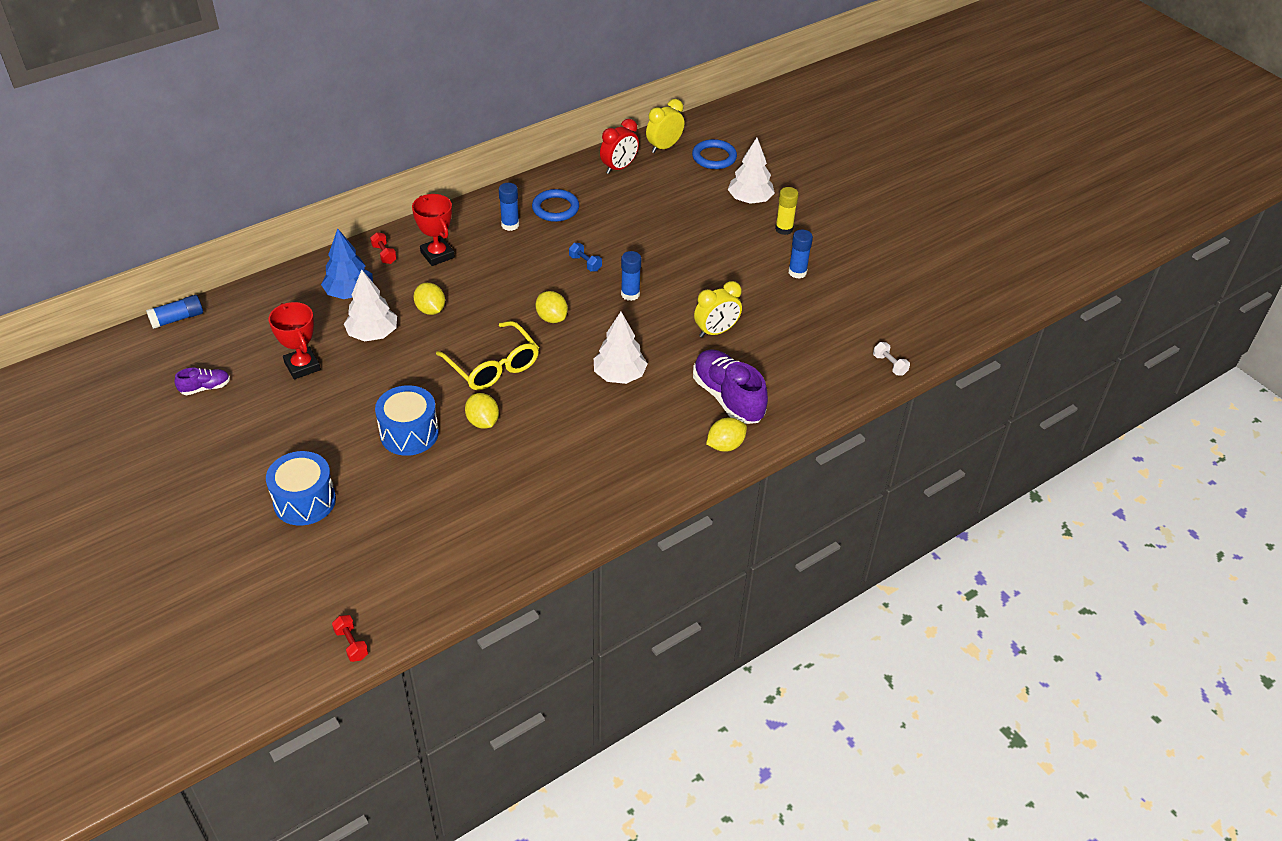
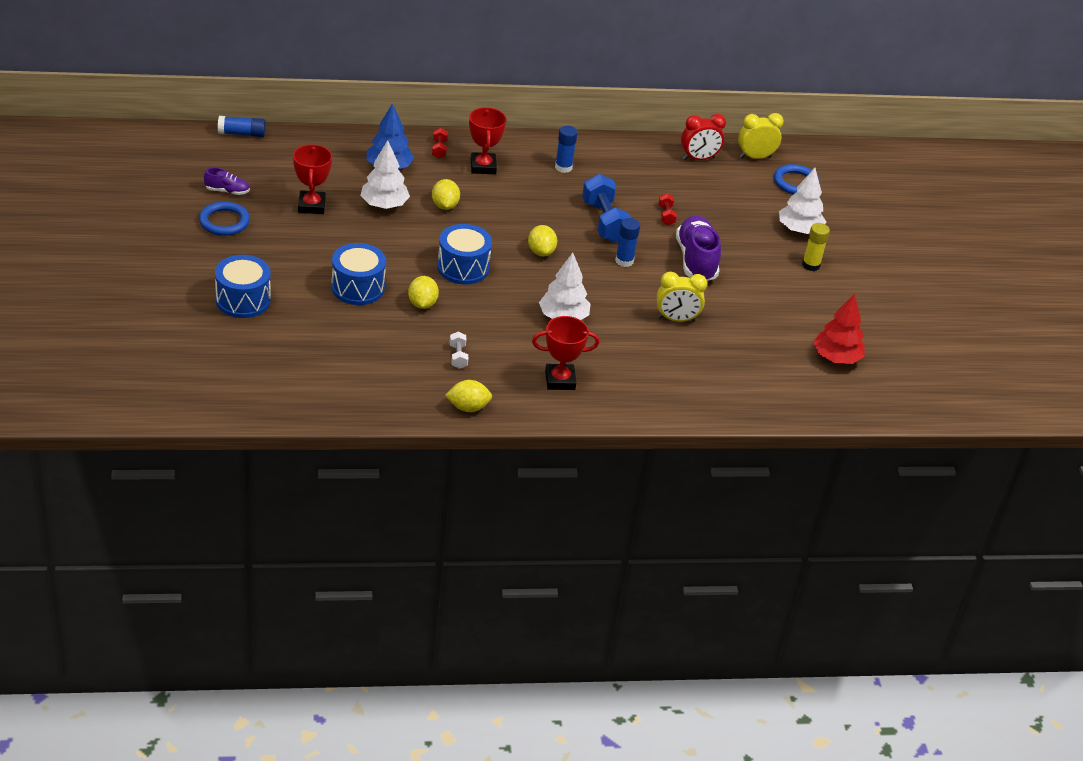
camera: 25 degrees right, 5 degrees down
(351, 644) = (206, 409): red dumbbell -> red dumbbell (666, 215)
(493, 366) = (463, 267): yellow glasses -> blue drum
(555, 208) = (614, 169): blue ring -> blue ring (224, 222)
(585, 263) = (604, 222): blue dumbbell -> blue dumbbell, size x2.12
(663, 441) = (560, 380): none -> red trophy
(725, 445) = (610, 405): yellow lemon -> yellow lemon (468, 407)
(728, 398) = (643, 372): purple shoe -> purple shoe (696, 260)
(797, 272) = (792, 304): blue glue stick -> none
(869, 307) = (836, 358): none -> red tree
(889, 365) = (813, 409): white dumbbell -> white dumbbell (458, 356)

